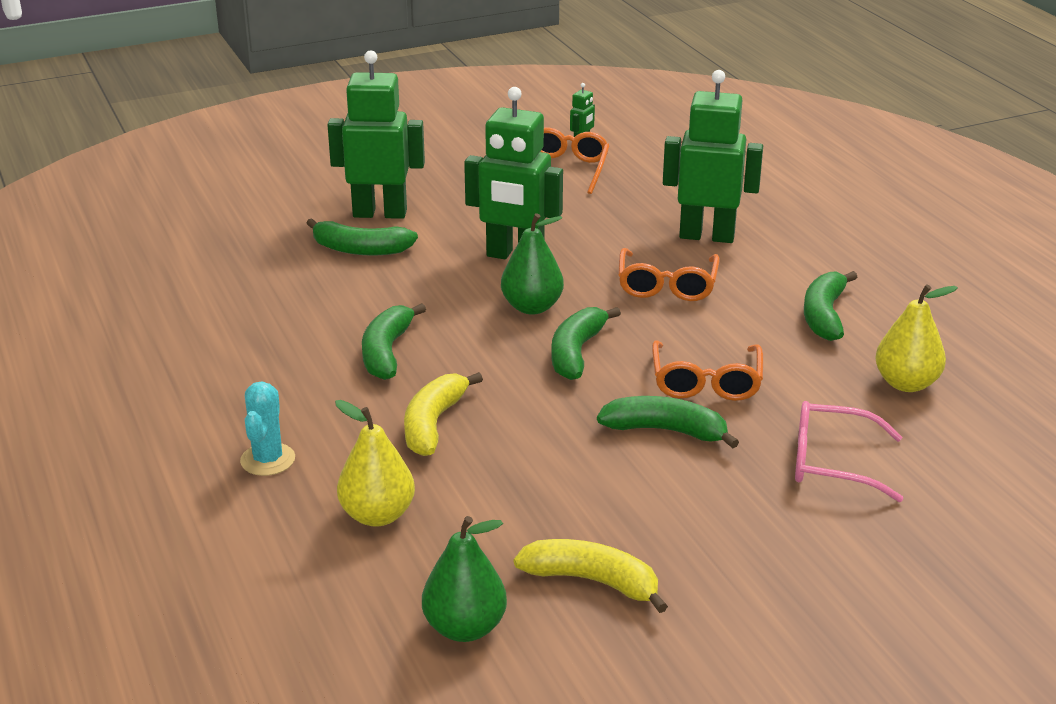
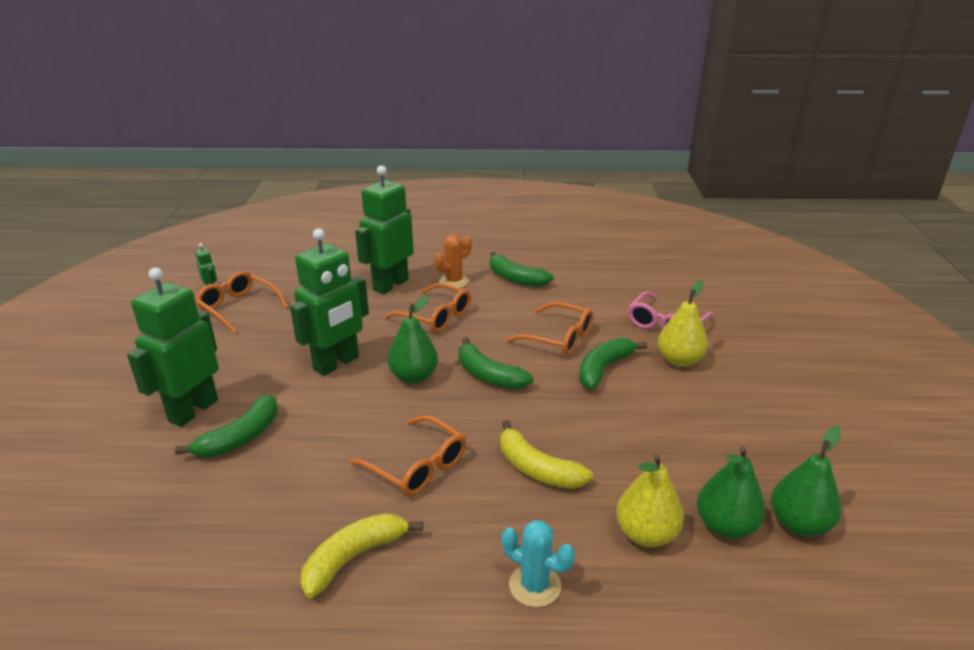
camera: 65 degrees left, 0 degrees up
(387, 352) = (417, 466): green banana -> orange glasses
(425, 570) = (725, 526): none -> green pear
(592, 581) = (757, 448): yellow banana -> yellow banana (354, 558)
(764, 274) = (454, 281): none -> orange cactus
(906, 383) = (601, 279): yellow pear -> yellow pear (679, 360)

